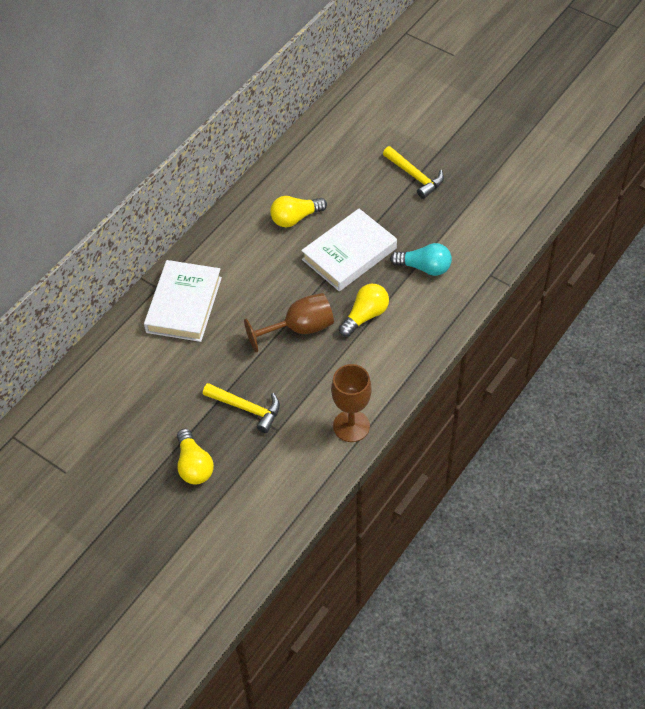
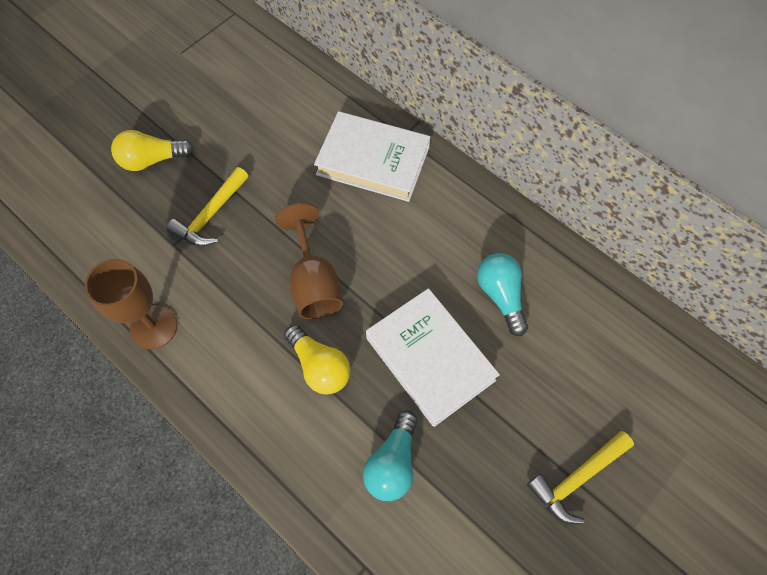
camera: 95 degrees right, 10 degrees up
(295, 218) = (501, 296): yellow light bulb -> turquoise light bulb

